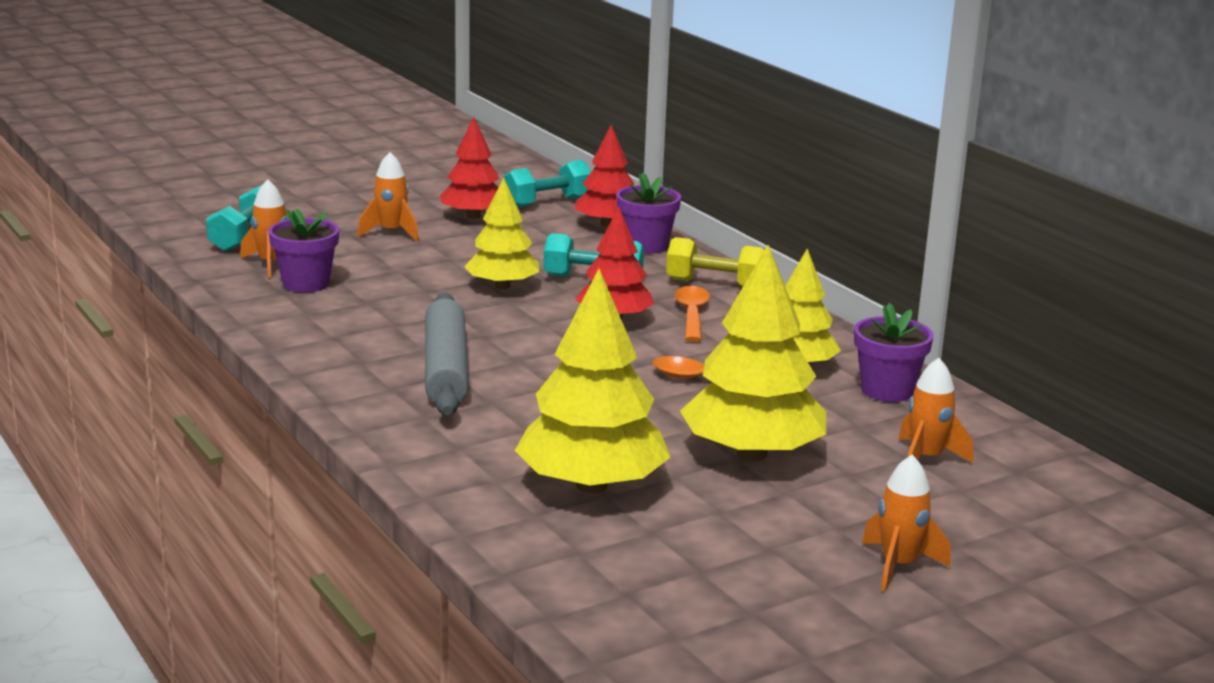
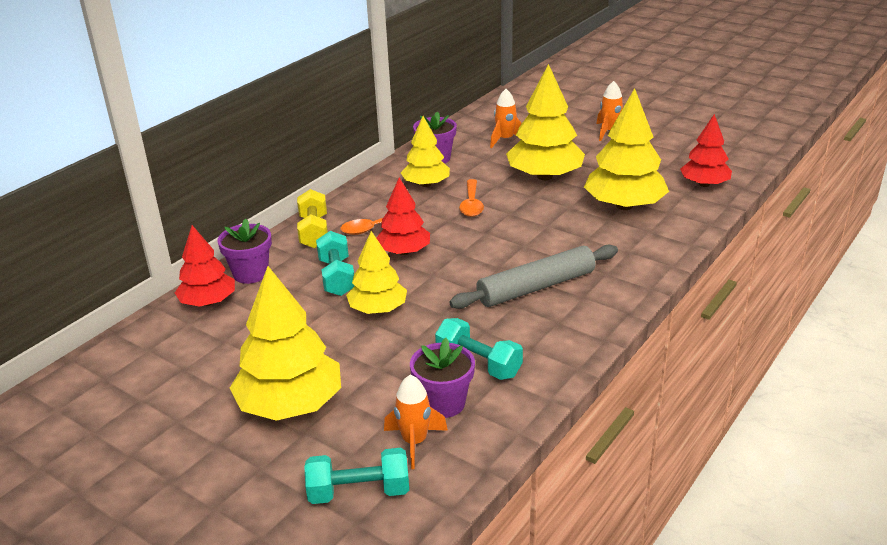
camera: 110 degrees left, 10 degrees up
(391, 232) = (290, 404): orange rocket -> yellow tree
(473, 216) = (220, 374): red tree -> red tree (704, 184)
(547, 203) = (163, 346): turquoise dumbbell -> turquoise dumbbell (478, 363)

